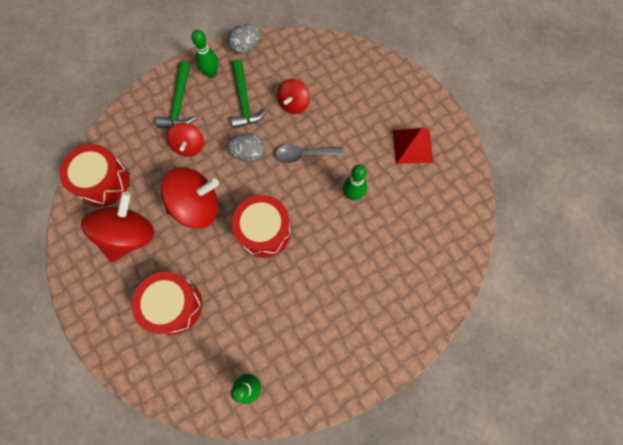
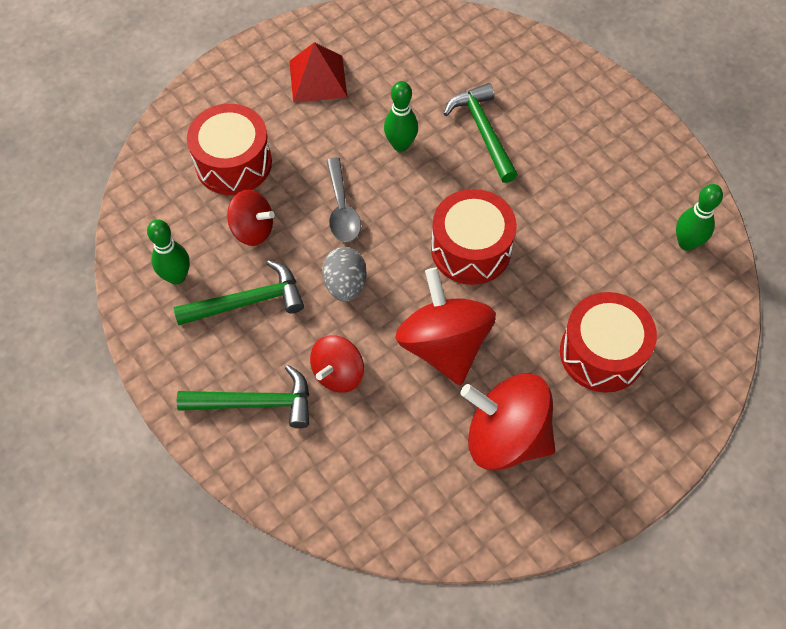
camera: 95 degrees left, 10 degrees down
(103, 182) = (417, 501): red drum -> red drum (233, 163)
(189, 146) = (338, 373): red spinning top -> red spinning top turned 135 degrees clockwise
(211, 73) = (192, 360): green bowling pin -> green bowling pin (176, 276)
(245, 47) = (138, 313): grey egg -> none
(361, 251) = (483, 131): none -> green hammer

